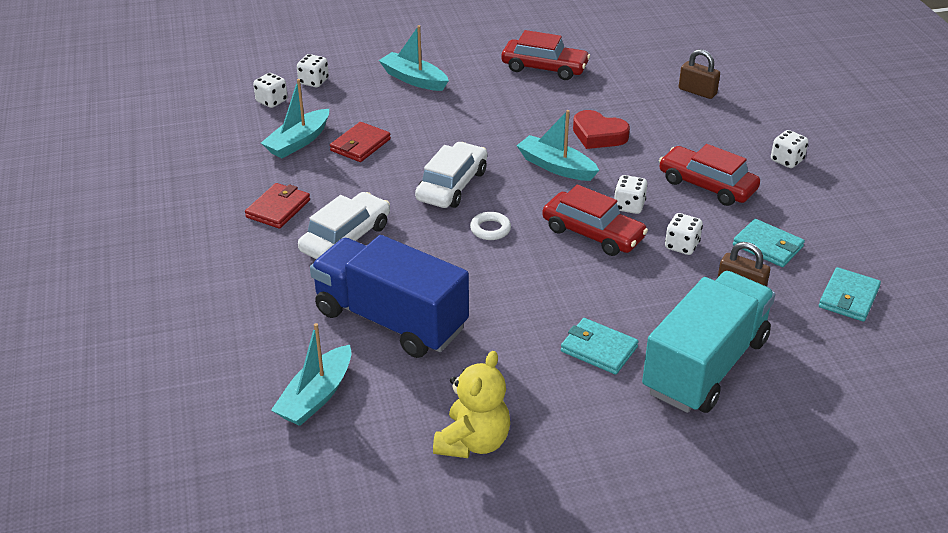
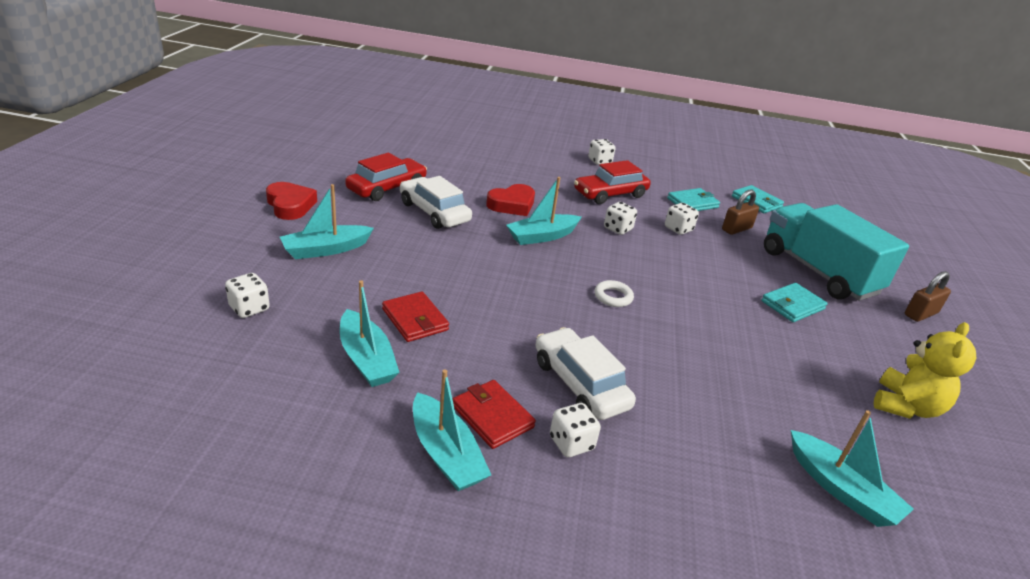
camera: 70 degrees left, 5 degrees down
(229, 201) = (446, 454): none -> turquoise boat
(272, 101) = (254, 351): white dice -> white dice (571, 443)
(390, 320) = (728, 398): blue truck -> none
(452, 185) = (532, 292): white car -> white car (434, 212)
(460, 42) = (290, 205): none -> red heart
(473, 442) = (905, 406): yellow teddy bear -> yellow teddy bear turned 75 degrees clockwise
(593, 233) = (645, 255): red car -> none
(697, 91) = (489, 153): brown padlock -> brown padlock (920, 314)

